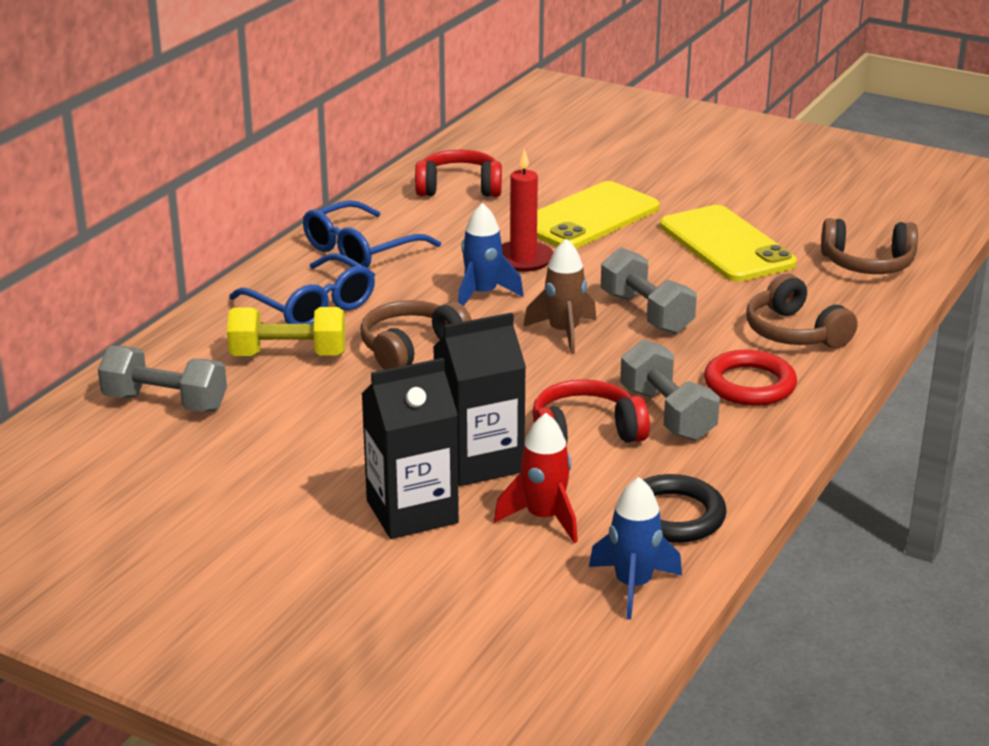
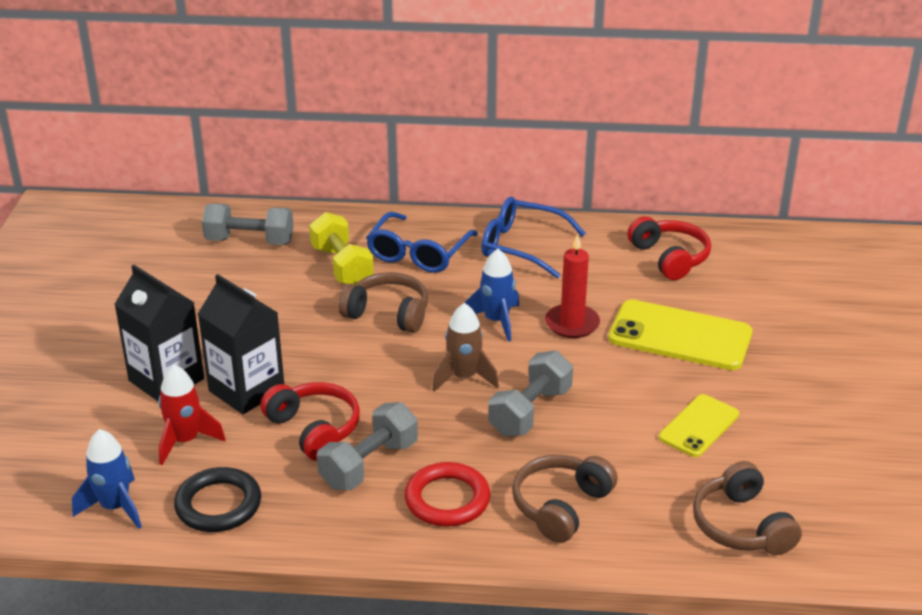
camera: 65 degrees right, 5 degrees up
(165, 403) = (250, 241): grey dumbbell -> grey dumbbell turned 75 degrees counterclockwise
(726, 245) = (699, 426): yellow phone -> yellow phone, size x0.59

